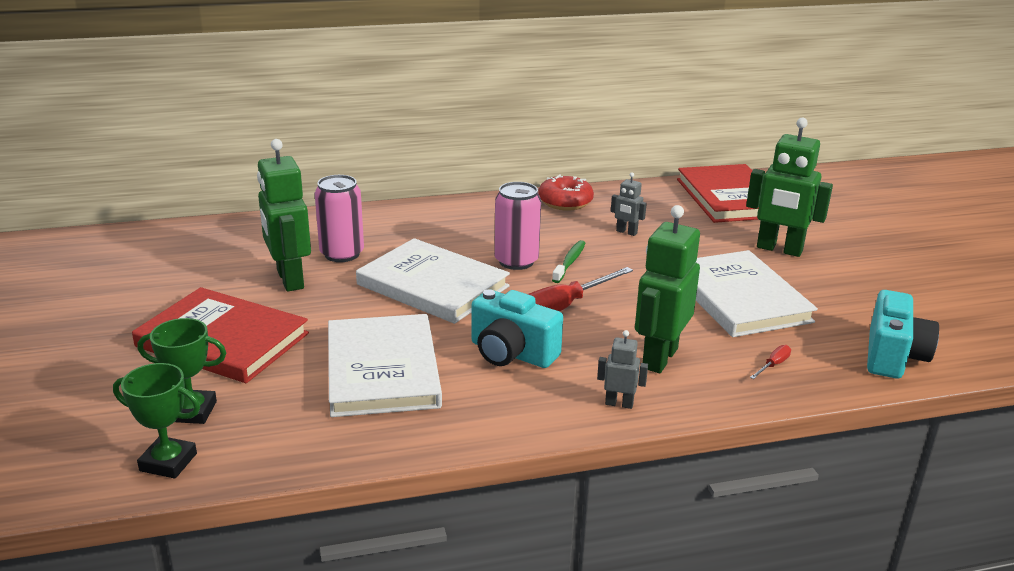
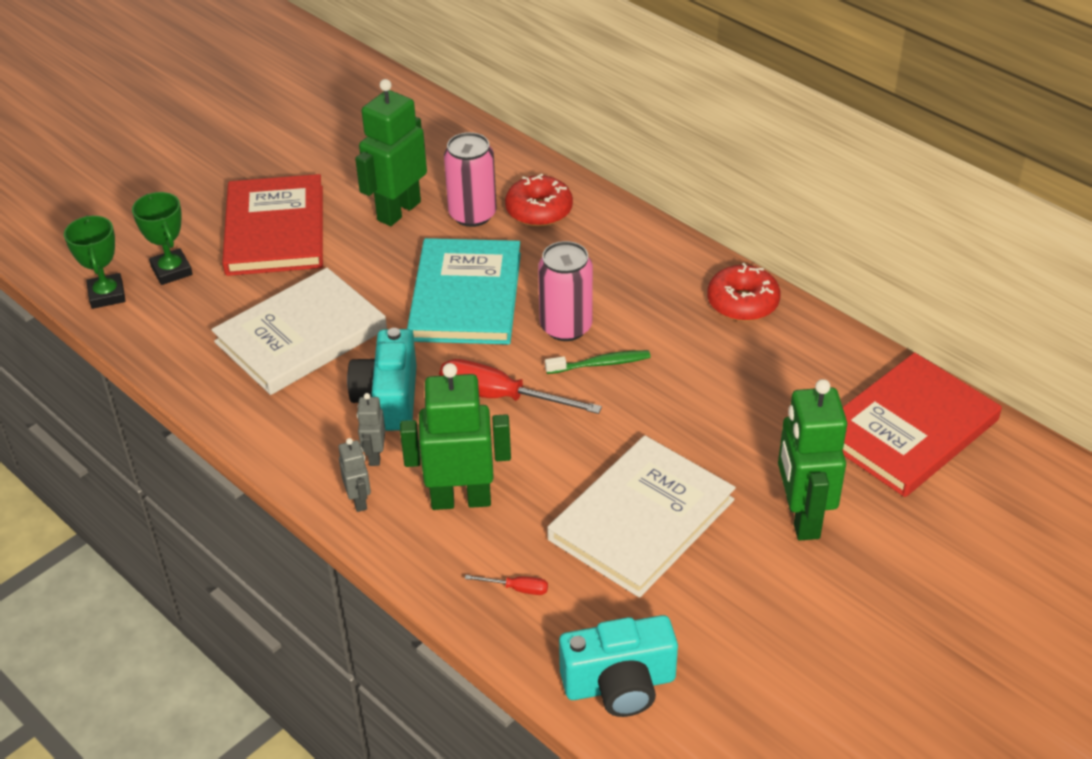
camera: 60 degrees right, 15 degrees up
(376, 230) = (539, 211): none -> red donut
(432, 285) = (466, 296): white book -> turquoise book
(626, 232) = (715, 378): grey robot -> grey robot (375, 456)

